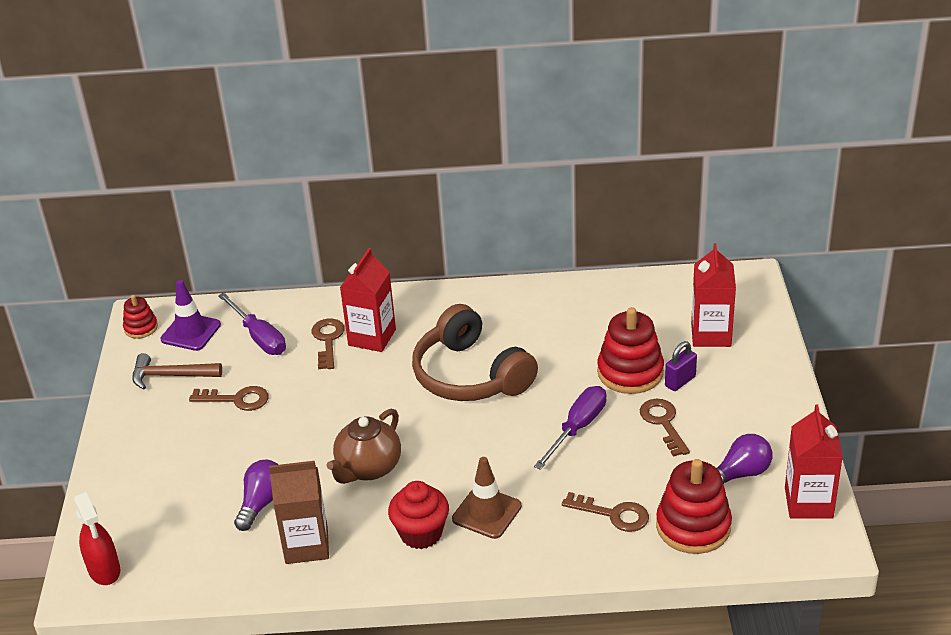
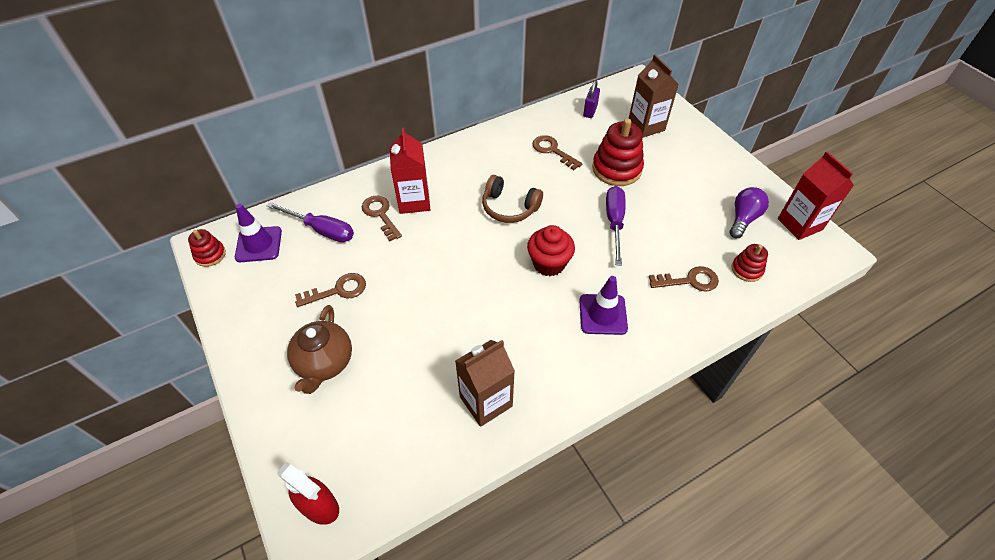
camera: 30 degrees left, 15 degrees up
(170, 376) = (265, 289): brown hammer -> none
(262, 503) = (422, 377): purple light bulb -> none
(368, 468) = (487, 311): brown teapot -> brown teapot (325, 363)
(421, 533) = (568, 352): red cupcake -> red cupcake (549, 263)
(470, 375) = (509, 207): brown headphones -> brown headphones, size x0.61
(487, 512) = (603, 314): brown traffic cone -> purple traffic cone
(663, 423) = (666, 199): brown key -> brown key (552, 150)
(680, 381) = (653, 165): purple padlock -> purple padlock (590, 111)
(693, 526) = (746, 269): red stacking toy -> red stacking toy, size x0.54
(711, 335) = (646, 126): red carton -> brown carton

